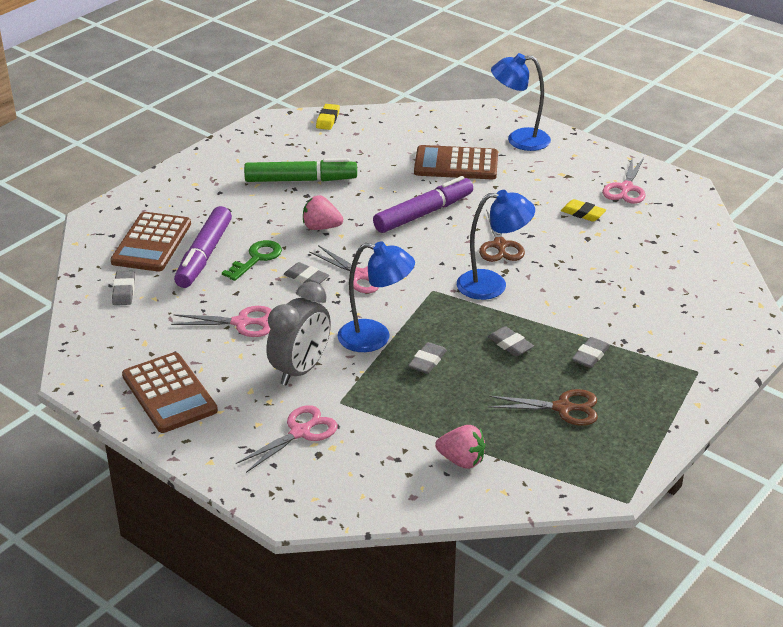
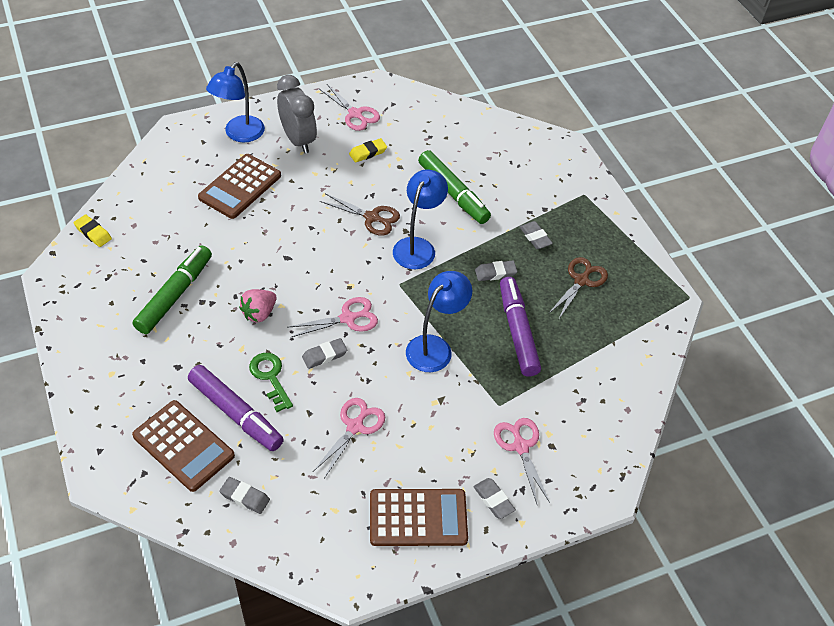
camera: 65 degrees left, 15 degrees up
(300, 370) = (444, 413): grey clock -> grey clock (298, 140)
(423, 214) = (293, 240): purple marker -> purple marker (517, 332)
(427, 361) = (484, 329): grey eraser -> grey eraser (493, 500)
(461, 460) = (605, 363): pink strawberry -> none
(590, 282) = (453, 193): none -> green marker

